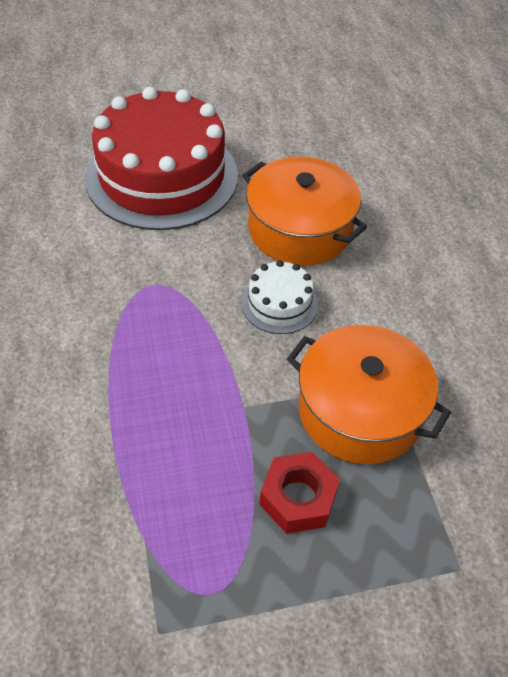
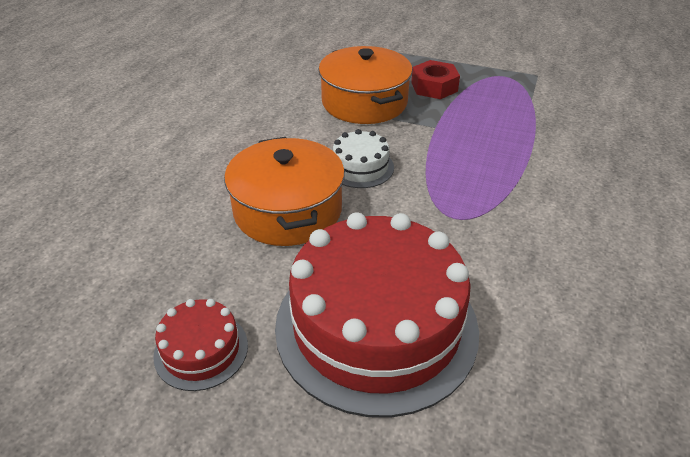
camera: 145 degrees left, 10 degrees down
(257, 124) = (201, 350): none -> red cake

